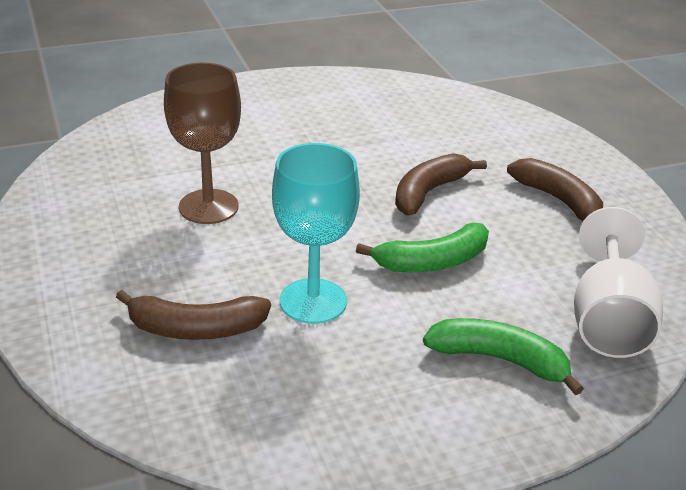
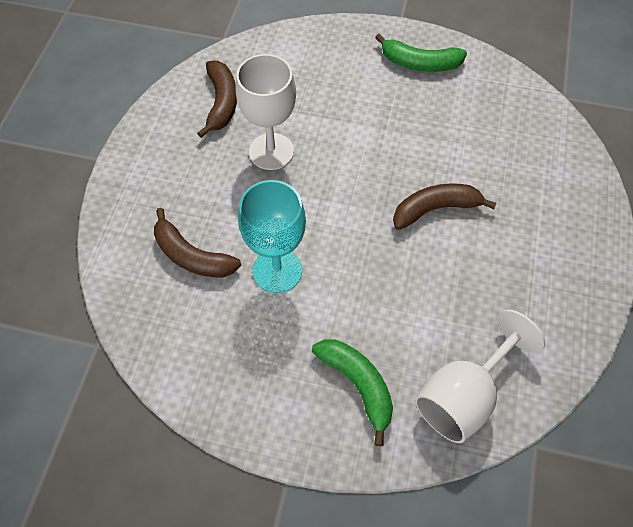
camera: 35 degrees right, 25 degrees up
(208, 207) = (271, 151): brown goblet -> white goblet
(432, 262) = (383, 277): green banana -> green banana (420, 63)
(559, 201) = (531, 266): brown banana -> brown banana (221, 103)

